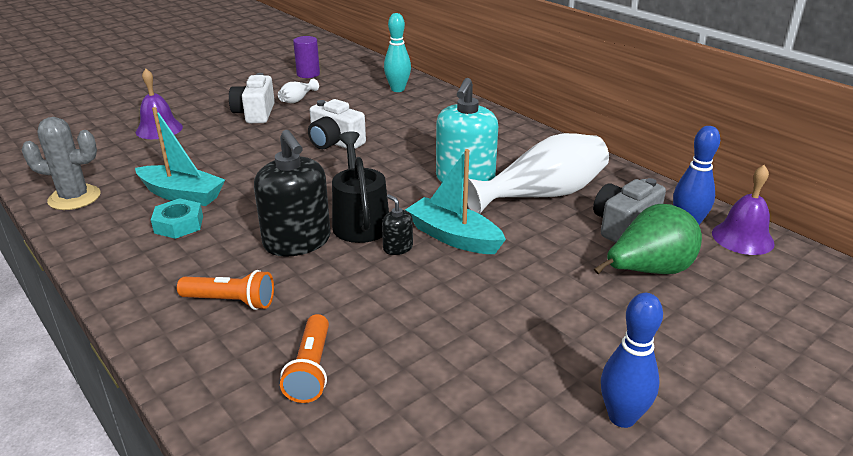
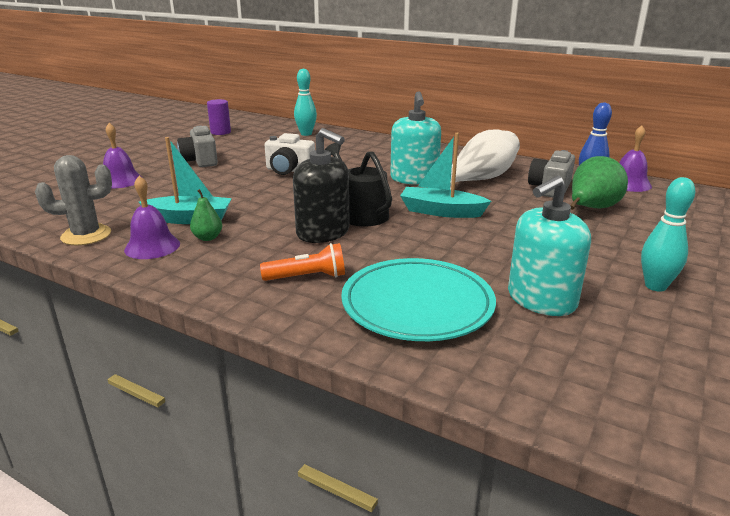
camera: 20 degrees left, 5 degrees down
(120, 225) = (152, 246): none -> purple bell
(179, 224) = (208, 238): turquoise nut -> green pear
(255, 113) = (200, 161): white camera -> grey camera
(297, 99) = (228, 148): white vase -> none
(310, 369) = (417, 305): orange flashlight -> turquoise plate
(398, 248) = (406, 224): black soap dispenser -> none
(456, 400) = (541, 300): none -> turquoise soap dispenser
(622, 417) = (655, 286): blue bowling pin -> turquoise bowling pin

